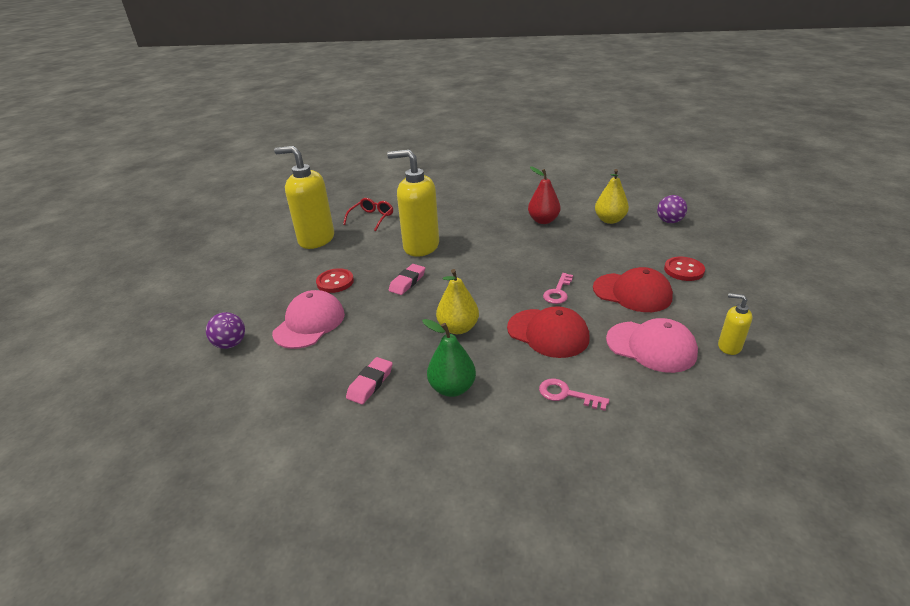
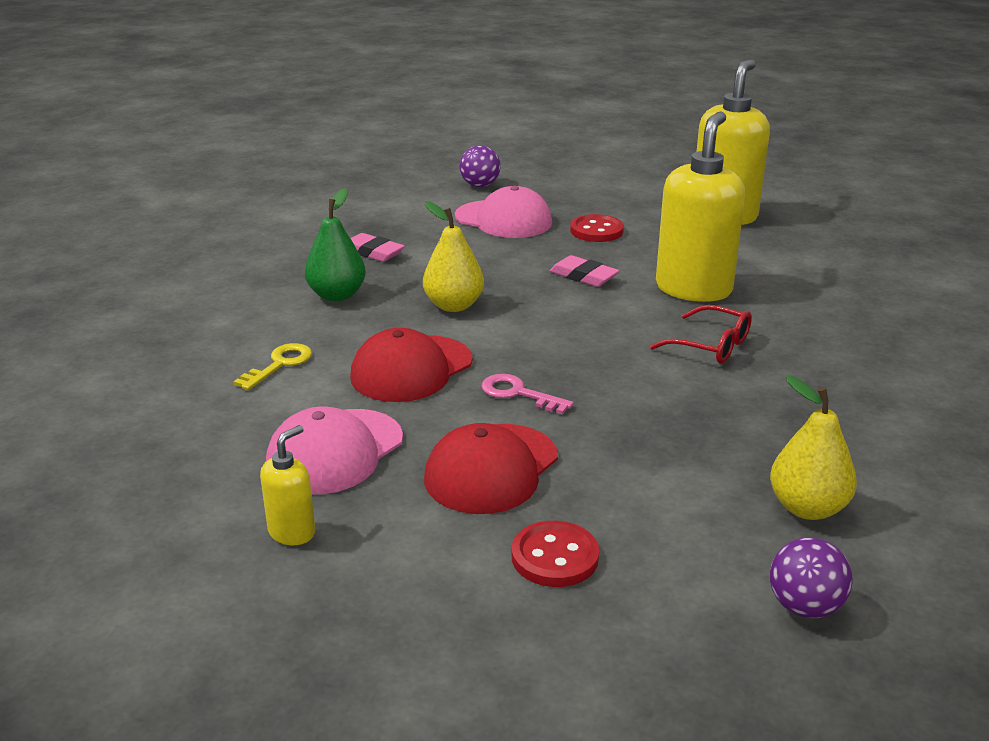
camera: 95 degrees right, 5 degrees down
(371, 218) = (801, 253): red glasses -> red glasses (711, 346)
(543, 220) = (800, 417): red pear -> none
(566, 394) = (280, 364): pink key -> yellow key

